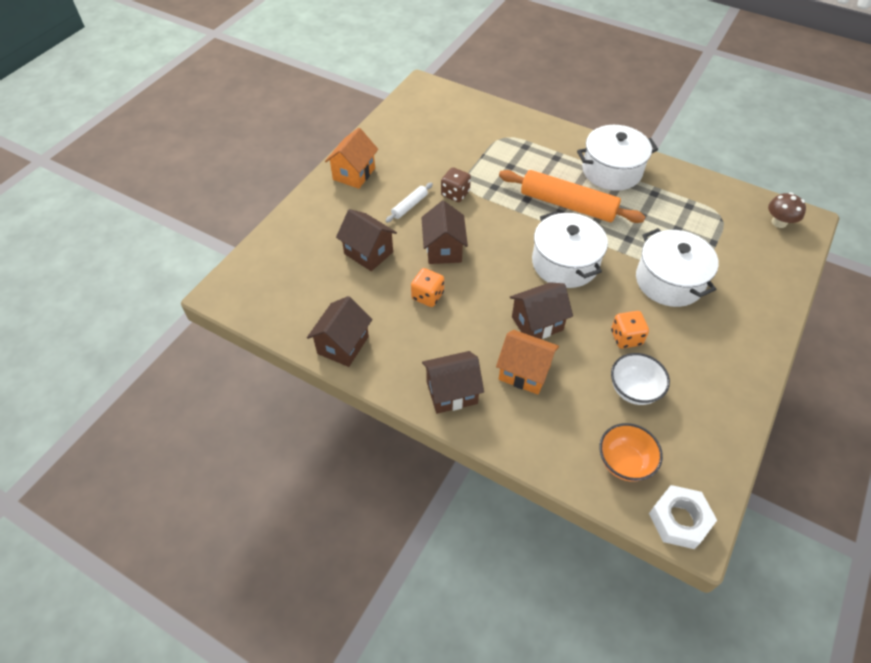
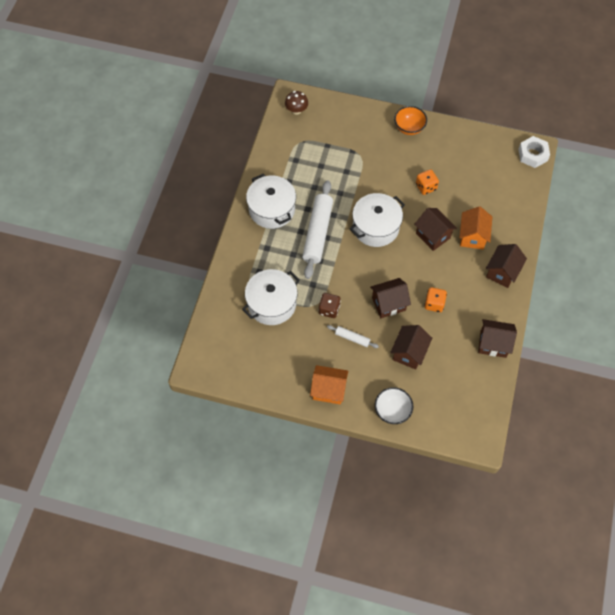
camera: 105 degrees left, 10 degrees up
(452, 392) = (502, 272): brown house -> brown house turned 60 degrees clockwise
(568, 205) = (317, 233): orange rolling pin -> white rolling pin
(624, 462) = (511, 180): orange bowl -> orange bowl (409, 128)
(634, 390) = (462, 180): white bowl -> white bowl (392, 411)
(669, 281) = (371, 167): white pot -> white pot (272, 304)

